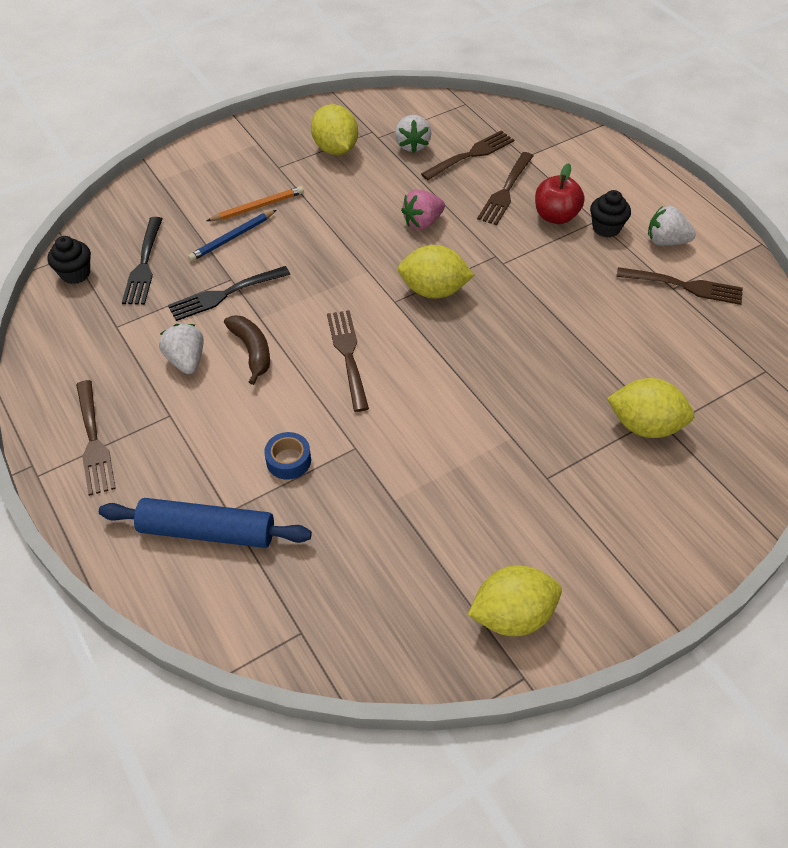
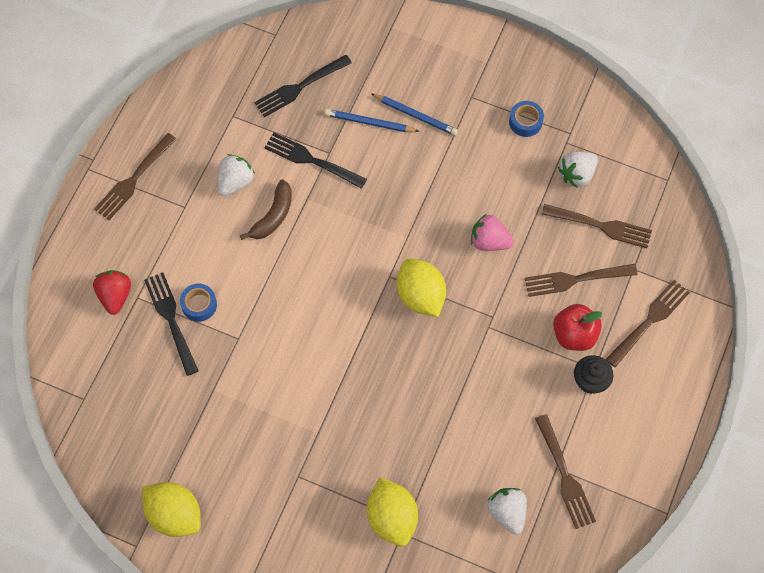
camera: 55 degrees right, 15 degrees up
(75, 274) = (259, 52): black cupcake -> none
(207, 531) = (115, 296): blue rolling pin -> red strawberry
(258, 207) = (415, 115): orange pencil -> blue pencil
(283, 494) = (171, 320): none -> black fork
(335, 149) = (525, 122): yellow lemon -> blue tape
(348, 356) = (314, 280): brown fork -> brown fork (649, 321)
(665, 241) = (609, 435): white strawberry -> white strawberry (507, 512)

